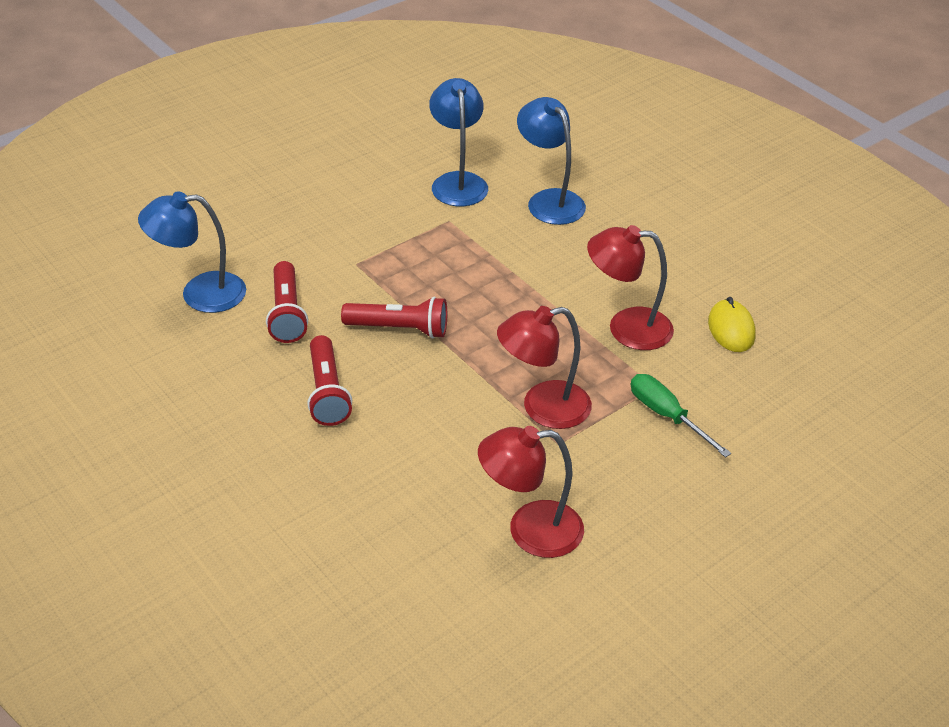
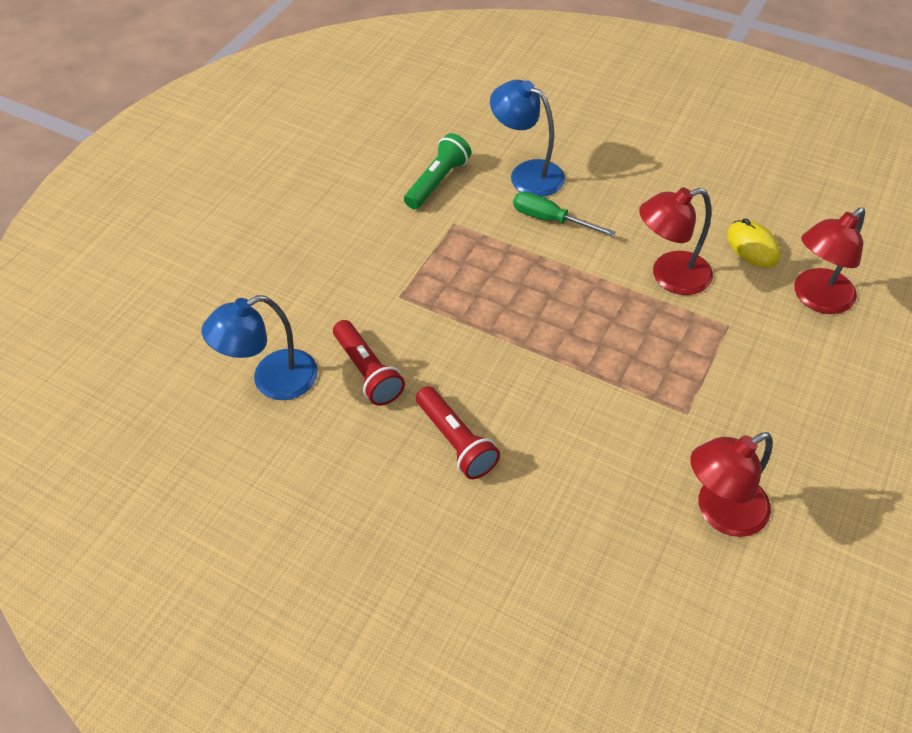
camera: 20 degrees left, 10 degrees up
(399, 329) = (479, 350): red flashlight -> none
(458, 182) = (437, 182): blue lamp -> green flashlight
(542, 408) = (652, 383): red lamp -> red lamp (816, 298)
(667, 416) = (756, 350): green screwdriver -> green screwdriver (550, 219)

